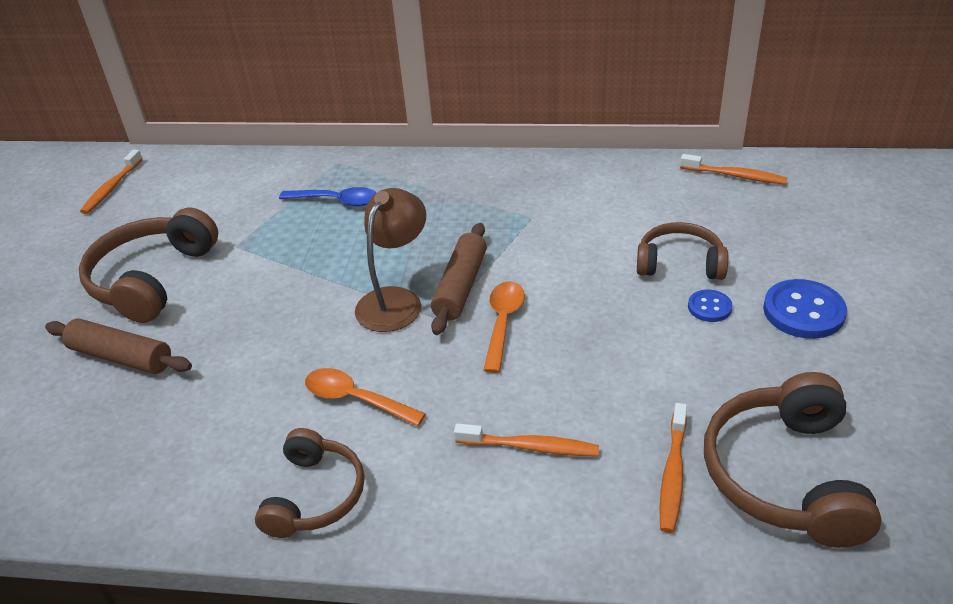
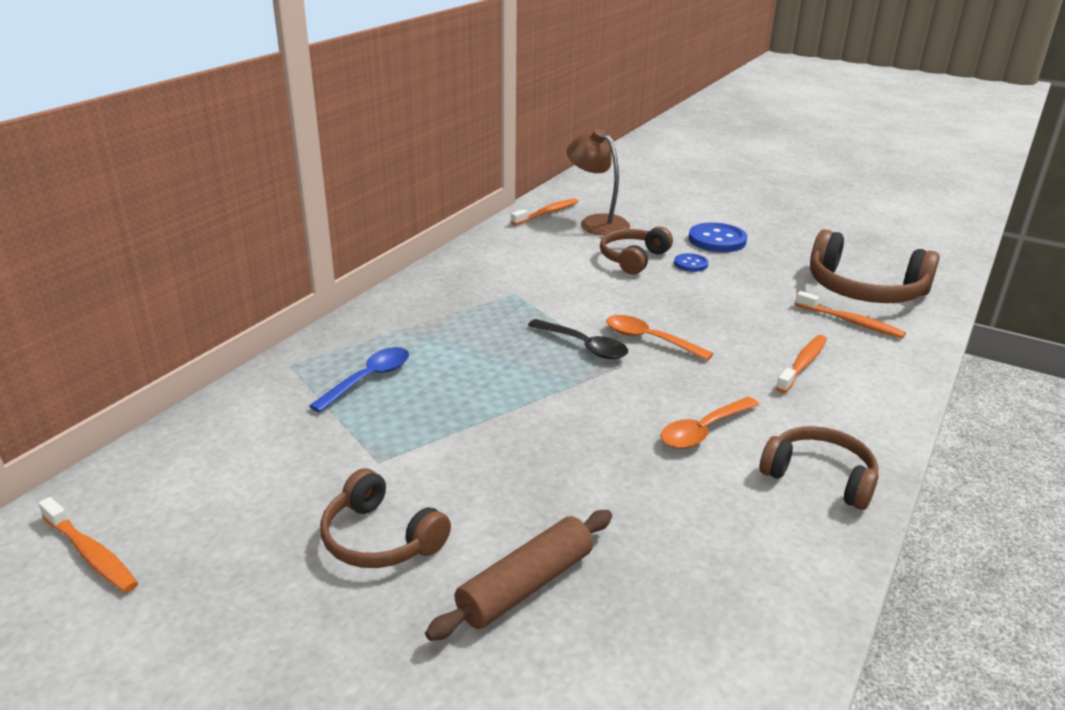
camera: 70 degrees left, 10 degrees down
(152, 279) = (380, 538): brown headphones -> brown headphones, size x0.64
(395, 300) = (575, 381): brown lamp -> brown lamp (596, 222)
(461, 287) = (584, 346): brown rolling pin -> black spoon

